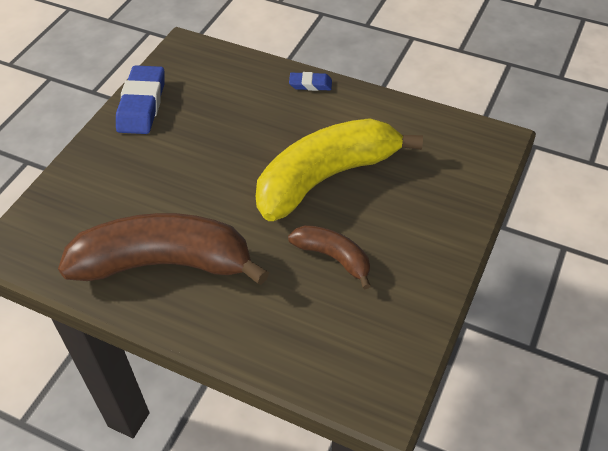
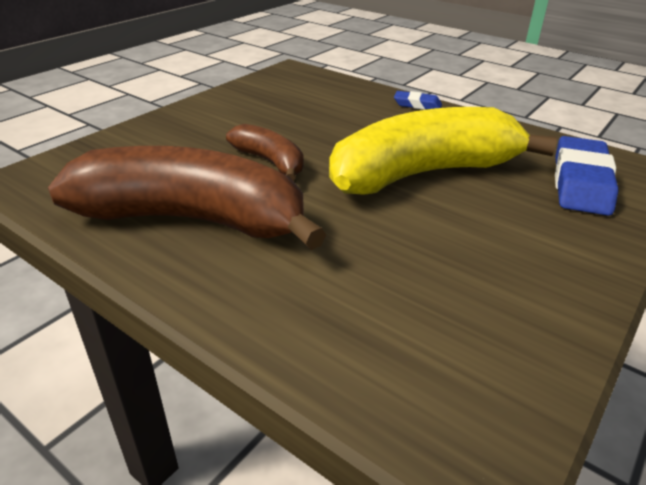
camera: 10 degrees right, 15 degrees down
(142, 105) = (232, 98): blue eraser -> blue eraser (580, 182)
(333, 257) = (422, 247): brown banana -> brown banana (270, 162)

